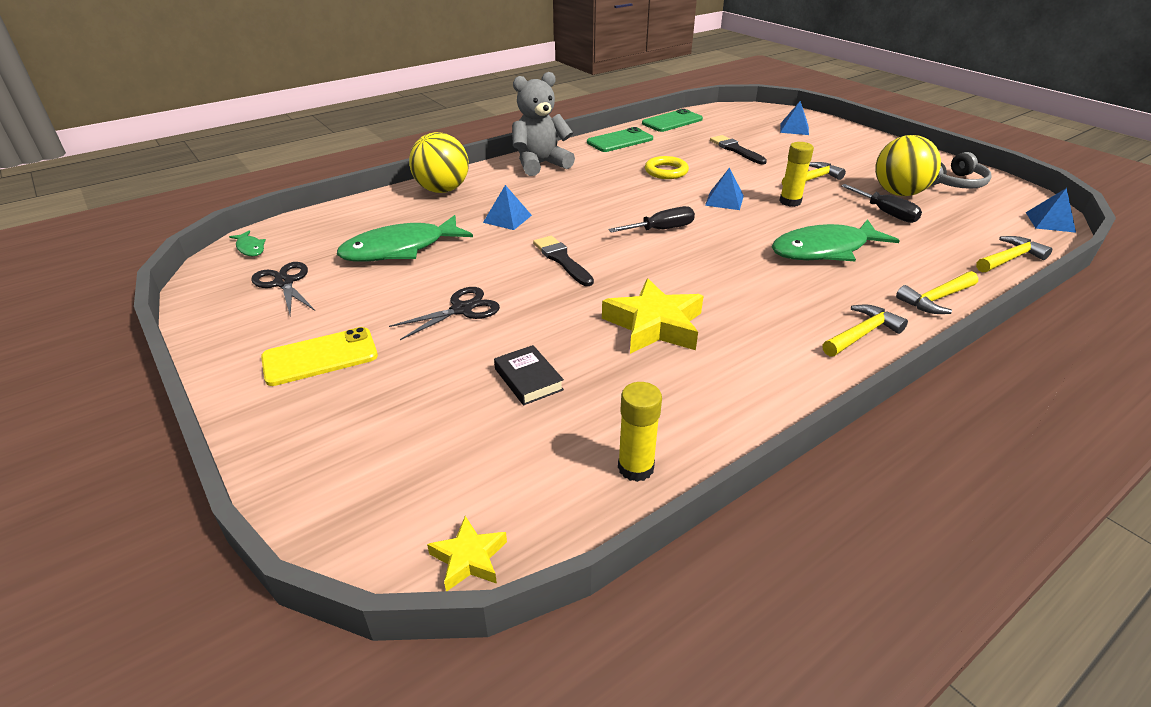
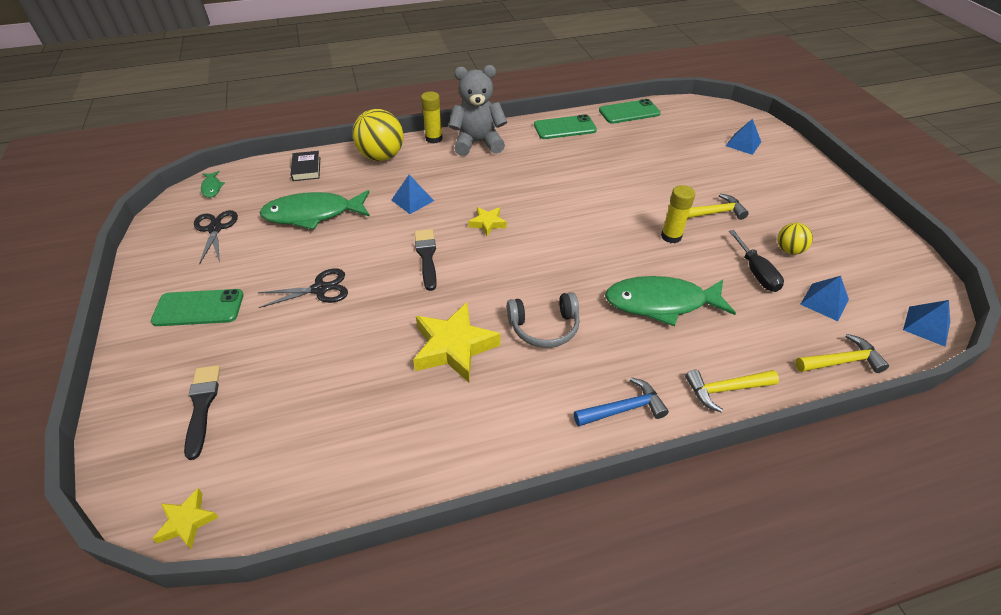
camera: 20 degrees right, 10 degrees up
(320, 357) = (198, 308): yellow phone -> green phone
(528, 379) = (324, 373): black book -> black book (306, 169)
(604, 223) = (487, 223): none -> yellow star
(635, 467) = (346, 484): yellow glue stick -> yellow glue stick (434, 138)
(661, 229) = (530, 242): black screwdriver -> none
(666, 171) = (581, 174): yellow ring -> none
(724, 200) = (610, 221): blue pyramid -> blue pyramid (824, 302)
(736, 150) = (665, 160): black brush -> black brush (202, 406)
(862, 334) = (624, 408): yellow hammer -> blue hammer
(898, 193) = (789, 250): yellow ball -> yellow ball, size x0.54
(954, 183) = (860, 250): grey headphones -> grey headphones (544, 327)

